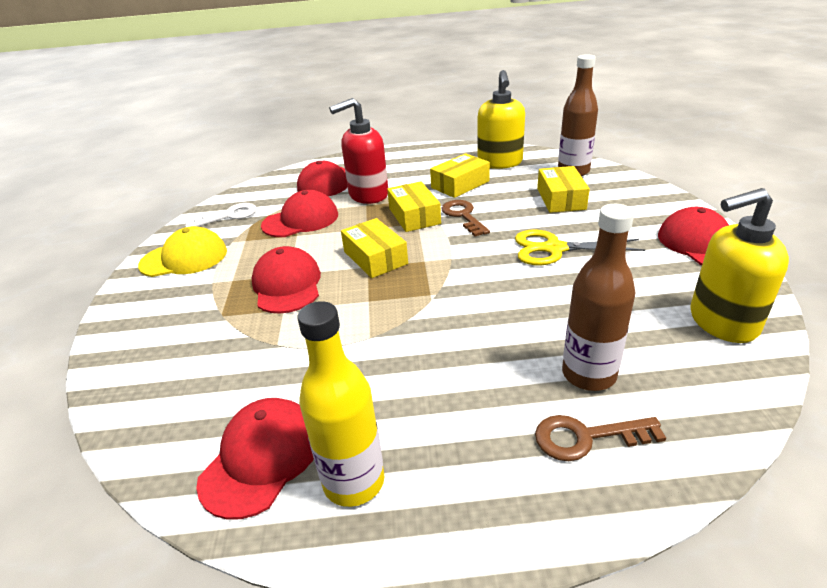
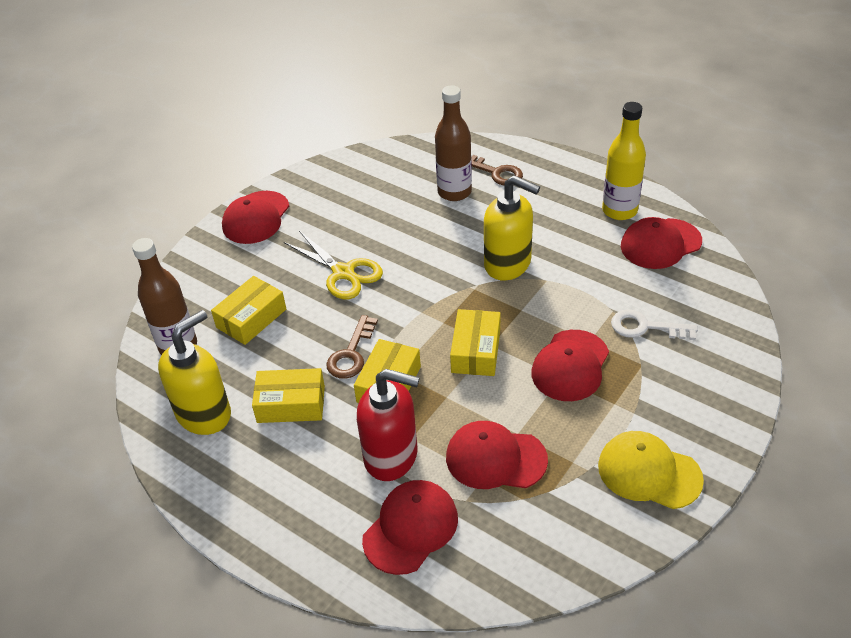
camera: 140 degrees left, 10 degrees up
(228, 216) = (568, 530): white key -> white key (645, 327)
(722, 322) = (347, 176): yellow soap dispenser -> yellow soap dispenser (508, 264)

